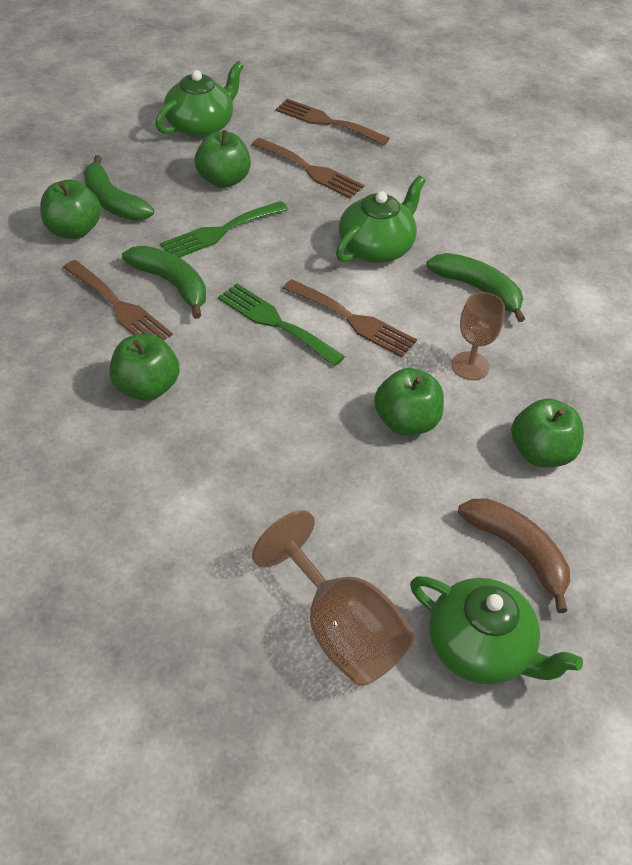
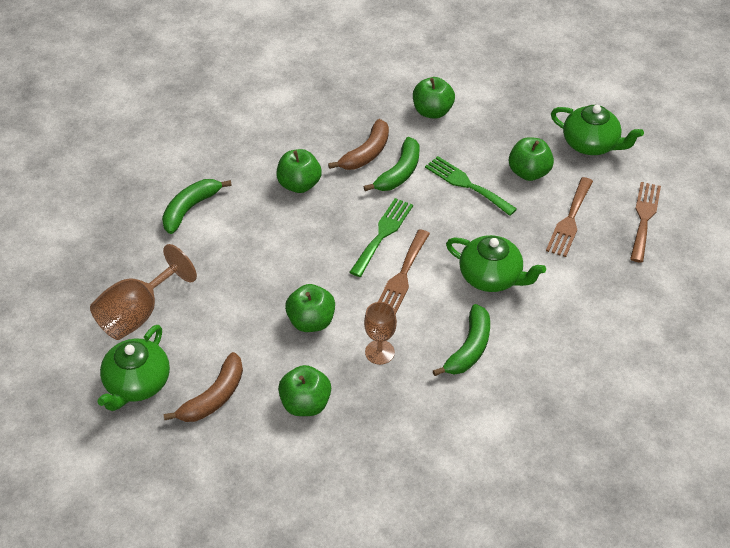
camera: 80 degrees right, 0 degrees up
(112, 202) = (472, 121): green banana -> green banana (190, 208)
(119, 307) = (366, 153): brown fork -> brown banana

